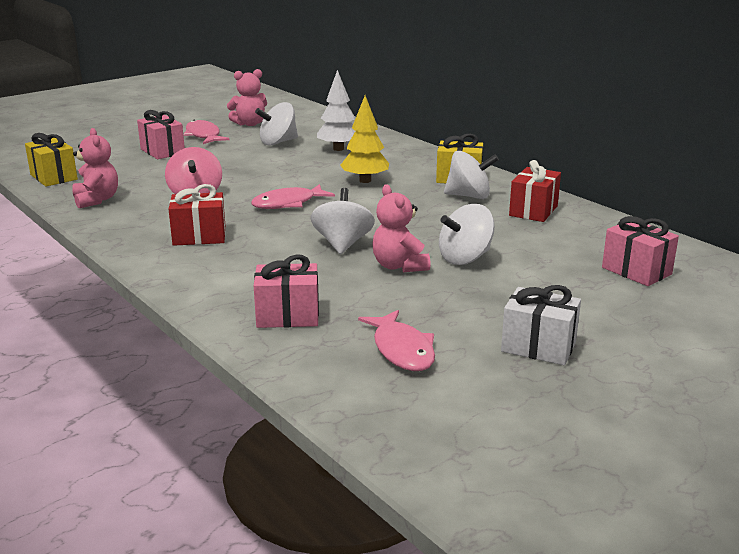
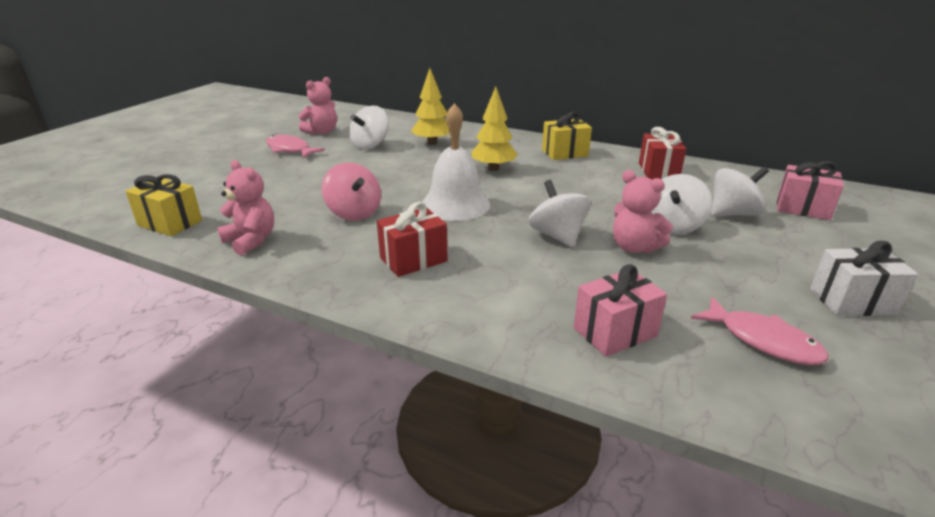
camera: 25 degrees left, 5 degrees up
(162, 151) = (265, 172): pink gift -> none
(288, 204) = (455, 204): pink fish -> white bell
(338, 149) = (432, 143): white tree -> yellow tree
(469, 196) = (594, 167): white spinning top -> white spinning top (732, 214)

